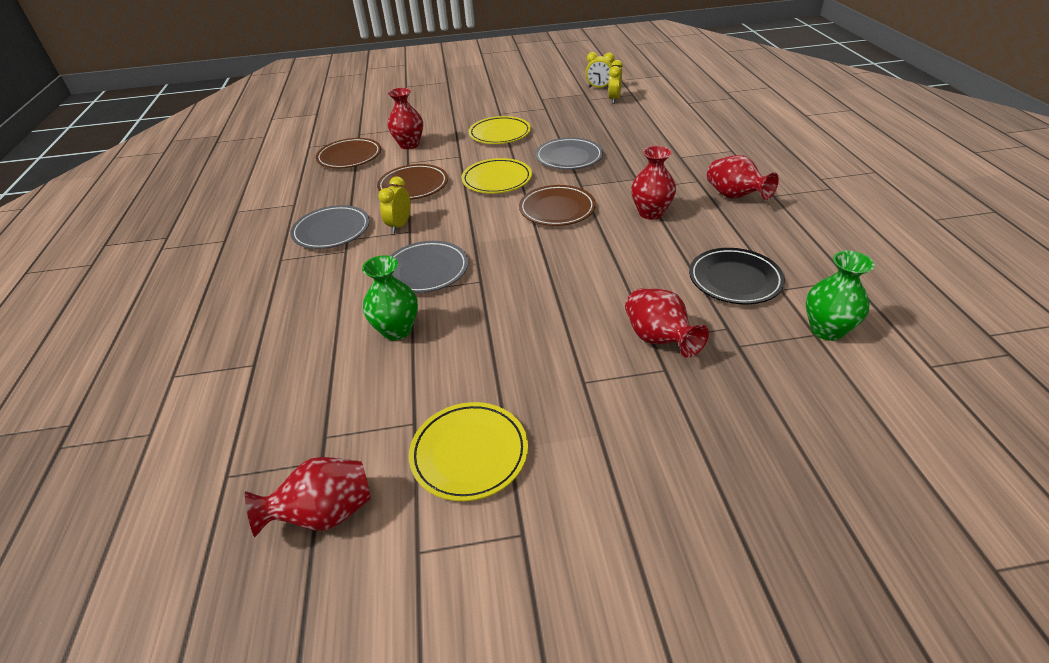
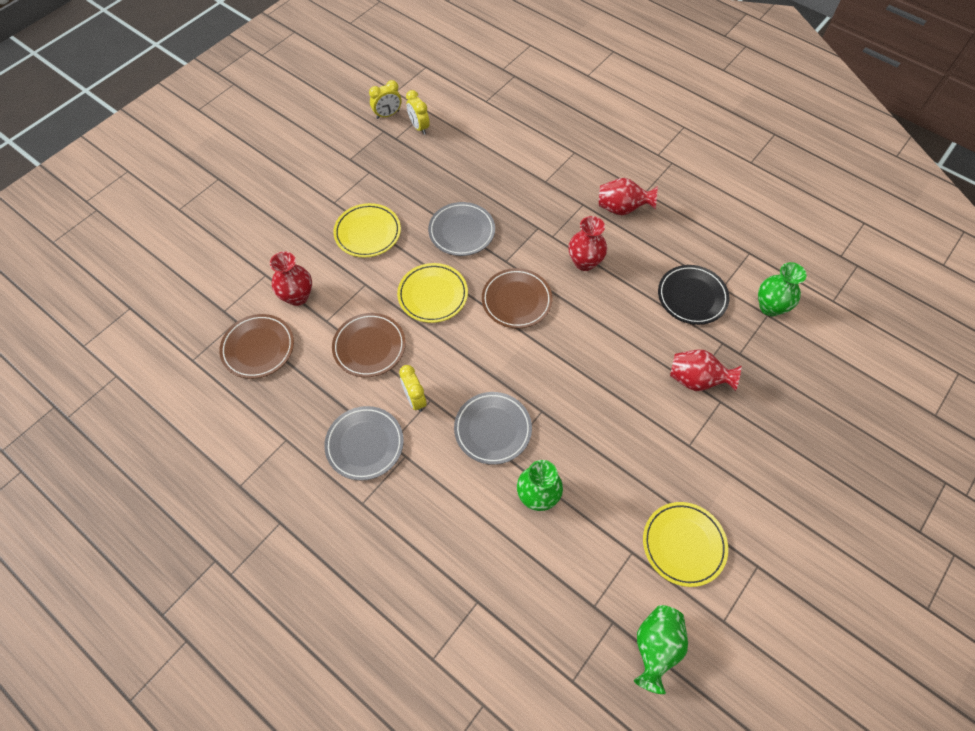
camera: 45 degrees left, 20 degrees up
(324, 514) = (655, 647): red vase -> green vase

